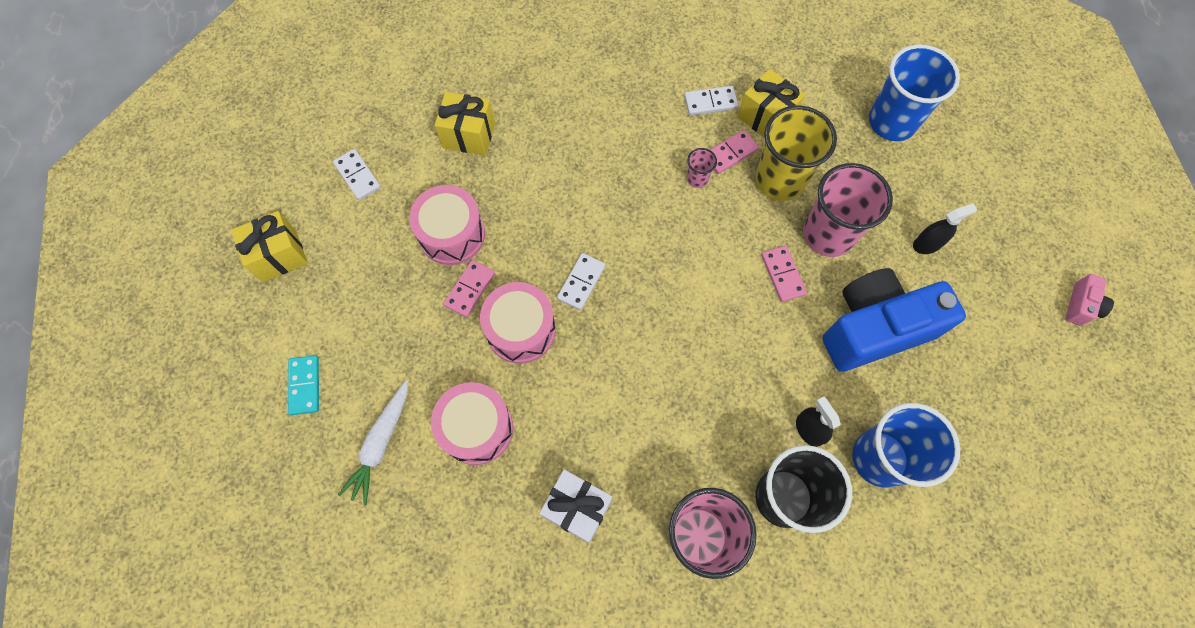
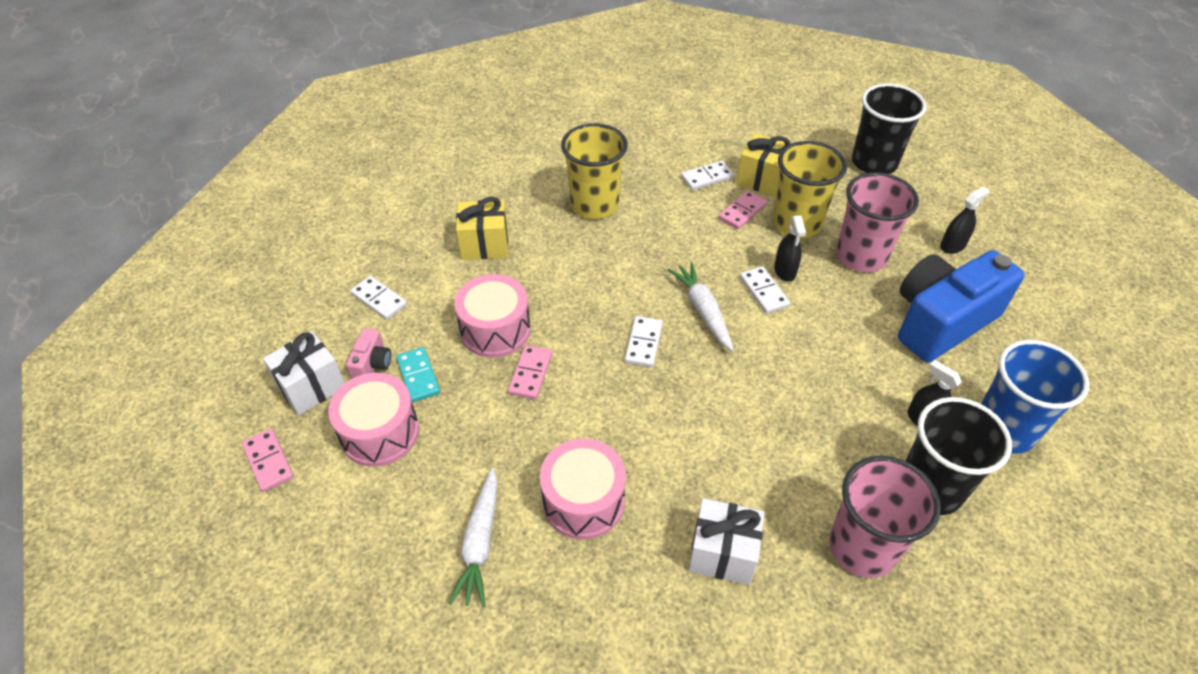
camera: 15 degrees left, 20 degrees down
(279, 256) = (311, 387): yellow gift -> white gift
(304, 385) = (374, 505): turquoise domino -> turquoise domino (418, 376)
(521, 330) = (597, 398): pink drum -> pink drum (380, 432)
(587, 111) = (594, 205): none -> yellow cup
(649, 260) = (702, 310): none -> white carrot
(697, 178) = (720, 237): pink cup -> none
(714, 253) = (763, 292): none -> white domino
(745, 234) = (785, 271): none -> black spray bottle
(782, 275) = (835, 296): pink domino -> pink domino (268, 461)
(892, 122) = (874, 163): blue cup -> black cup
(1081, 306) = (1110, 265): pink camera -> pink camera (372, 364)

